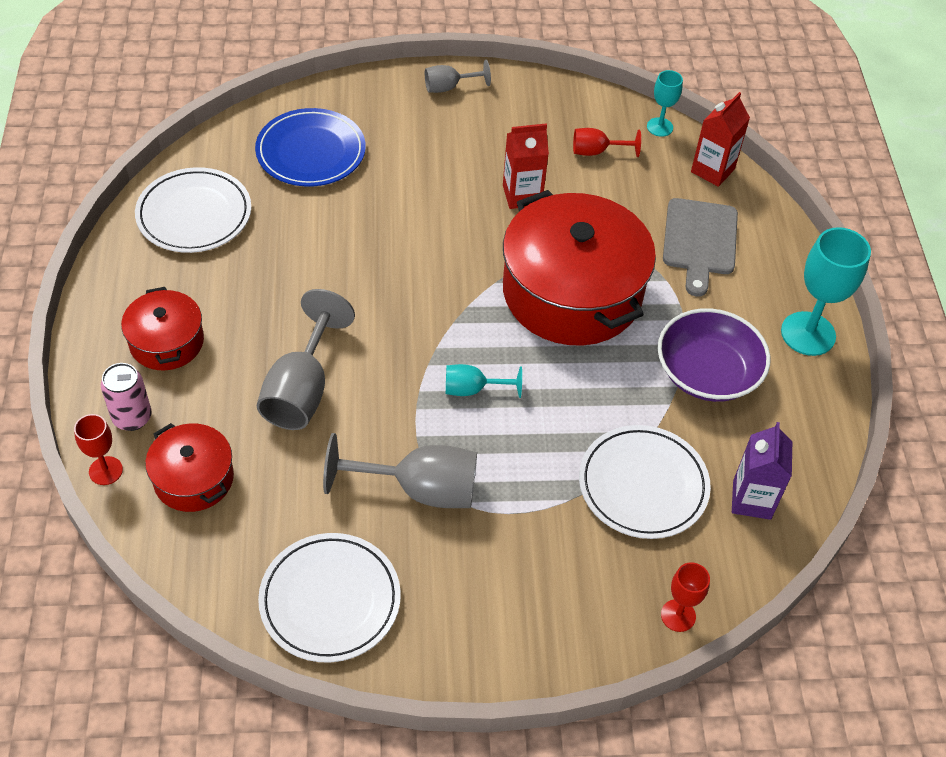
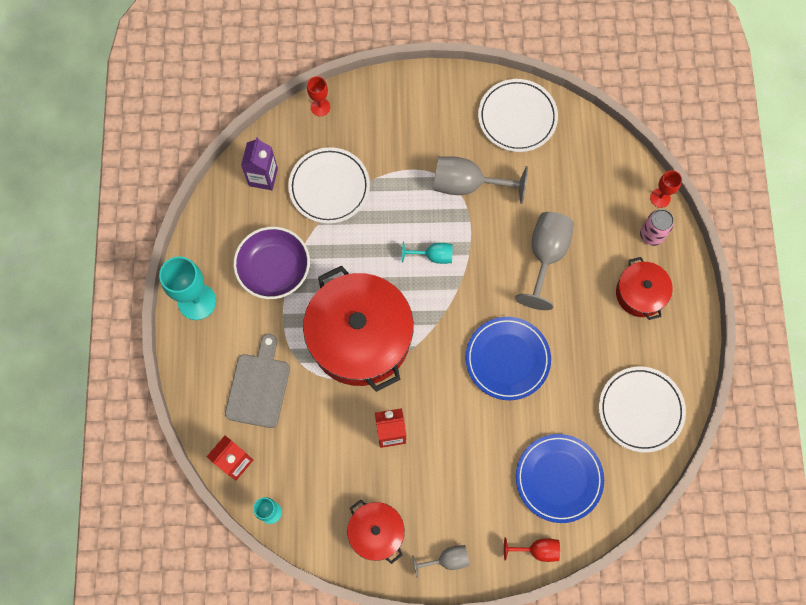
camera: 175 degrees left, 20 degrees up
(193, 478) = (606, 192): red pot -> red pot (376, 532)
(368, 267) = (507, 359): none -> blue plate
(597, 152) = (326, 482): red goblet -> red goblet (537, 550)

